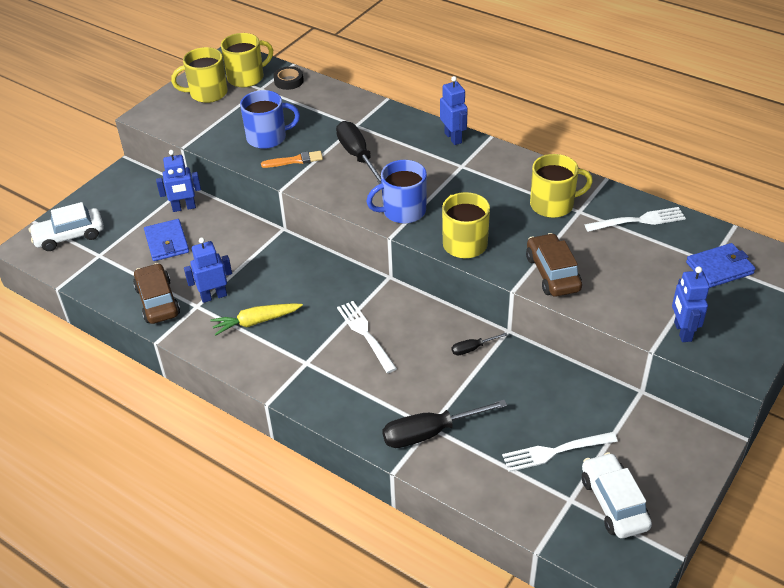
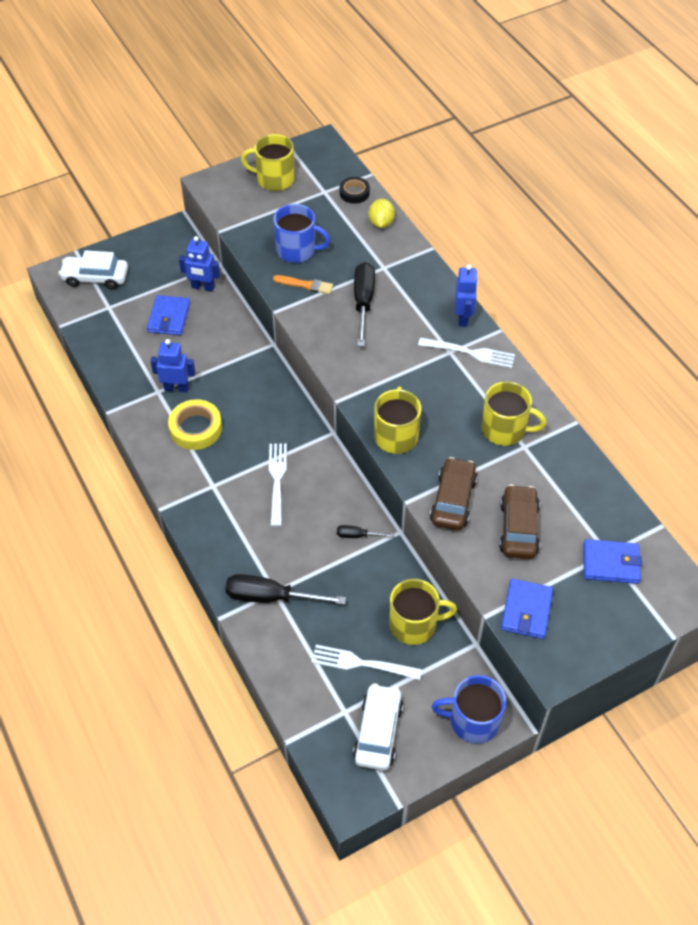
camera: 25 degrees right, 10 degrees up
(157, 301) = (129, 373): brown car -> brown car (518, 528)
(246, 77) = (319, 174): yellow mug -> yellow mug (414, 624)
(256, 322) = (196, 428): yellow carrot -> yellow tape
(329, 95) = (381, 223): none -> yellow lemon
(403, 211) = (365, 378): blue mug -> blue mug (473, 721)
(638, 220) = (572, 480): white fork -> white fork (470, 353)
(682, 331) = (526, 610): blue robot -> blue wallet

